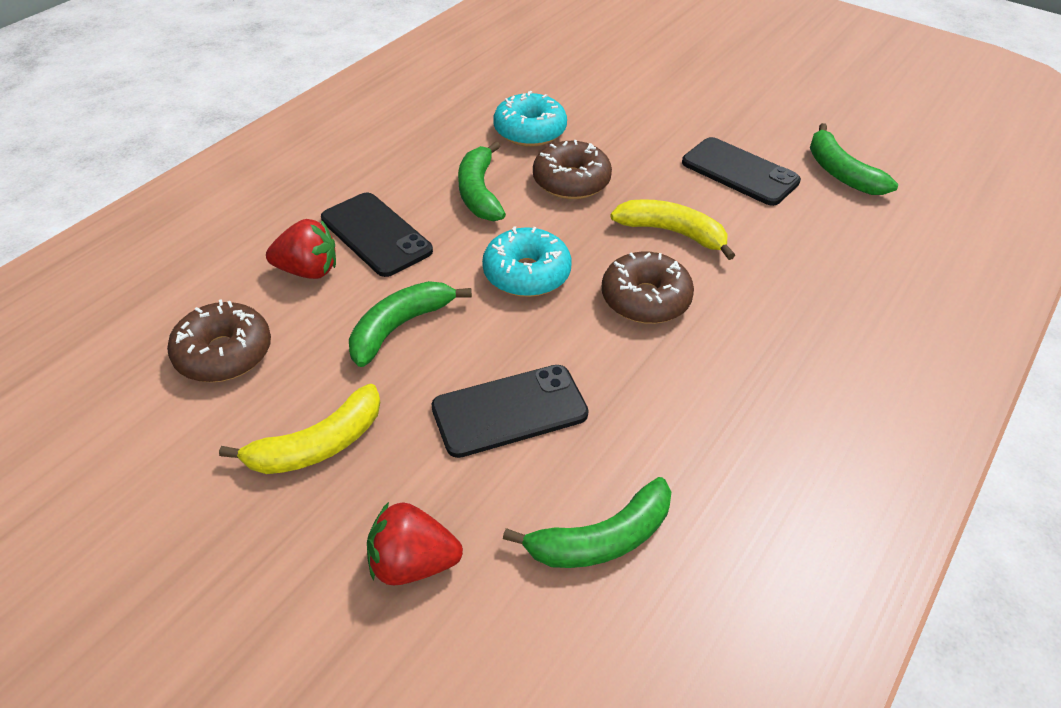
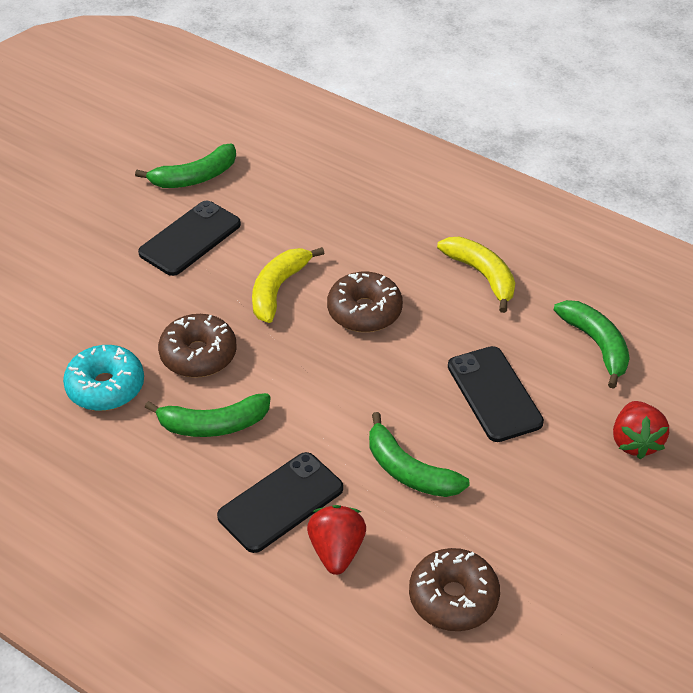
camera: 90 degrees left, 0 degrees up
(317, 445) = (545, 511): yellow banana -> yellow banana (482, 275)
(526, 274) = (335, 386): turquoise donut -> none

